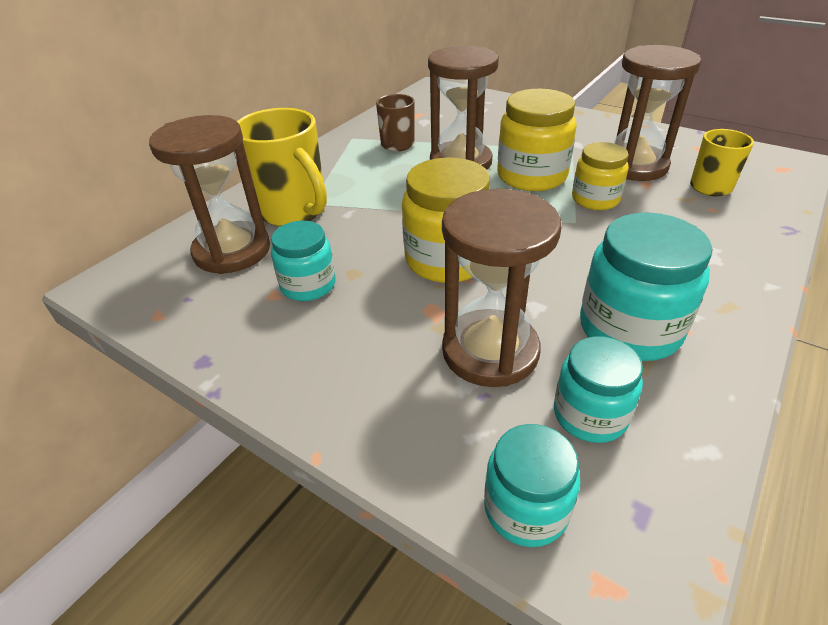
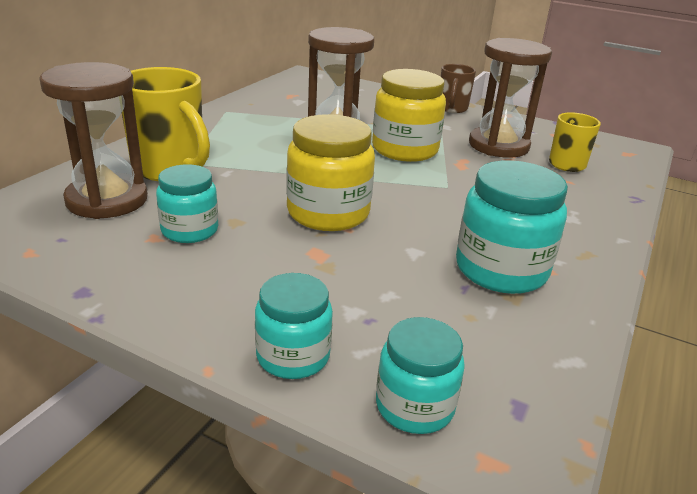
camera: 10 degrees left, 10 degrees down
(397, 145) = (272, 119): brown mug -> brown mug (452, 108)
(490, 351) = (374, 285): brown hourglass -> none
(590, 415) = (469, 334): turquoise jar -> turquoise jar (293, 356)
(595, 199) = (465, 170): yellow jar -> none

